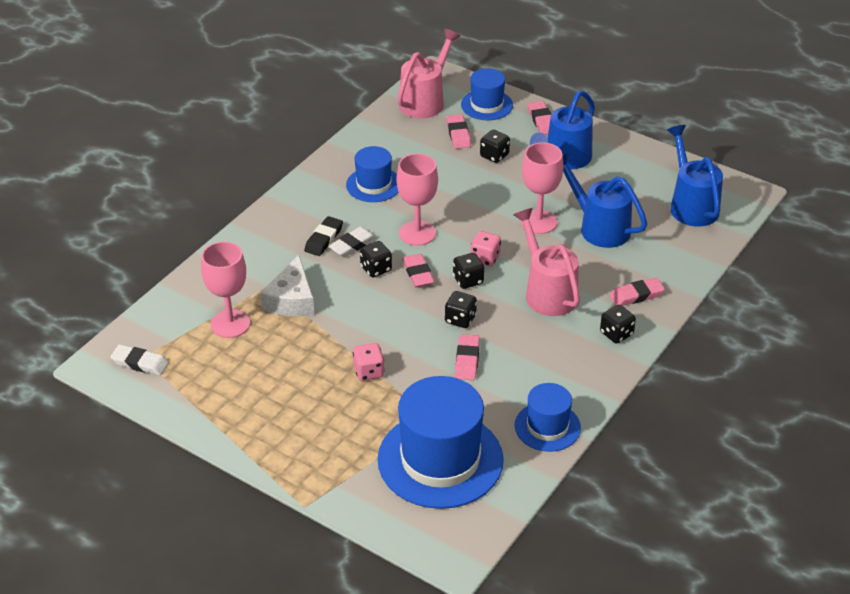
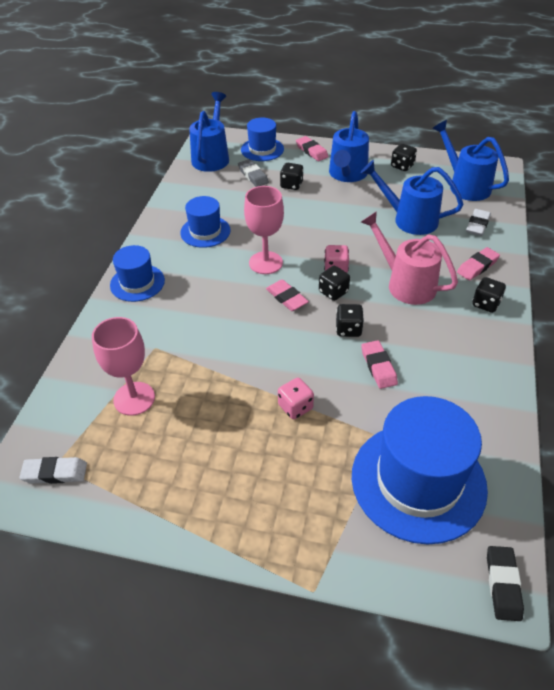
camera: 20 degrees left, 5 degrees up
(291, 300) = (184, 355): white cheese -> none
(324, 239) = (185, 290): black eraser -> black eraser (503, 584)
(352, 245) = (214, 288): white eraser -> white eraser (477, 225)
(376, 269) = (247, 304): black dice -> black dice (402, 166)
(425, 100) = (212, 157): pink watering can -> blue watering can
(458, 134) = (253, 176): pink eraser -> grey eraser
(539, 222) = (360, 227): pink goblet -> none
(547, 426) = (491, 411): blue hat -> blue hat (137, 283)

